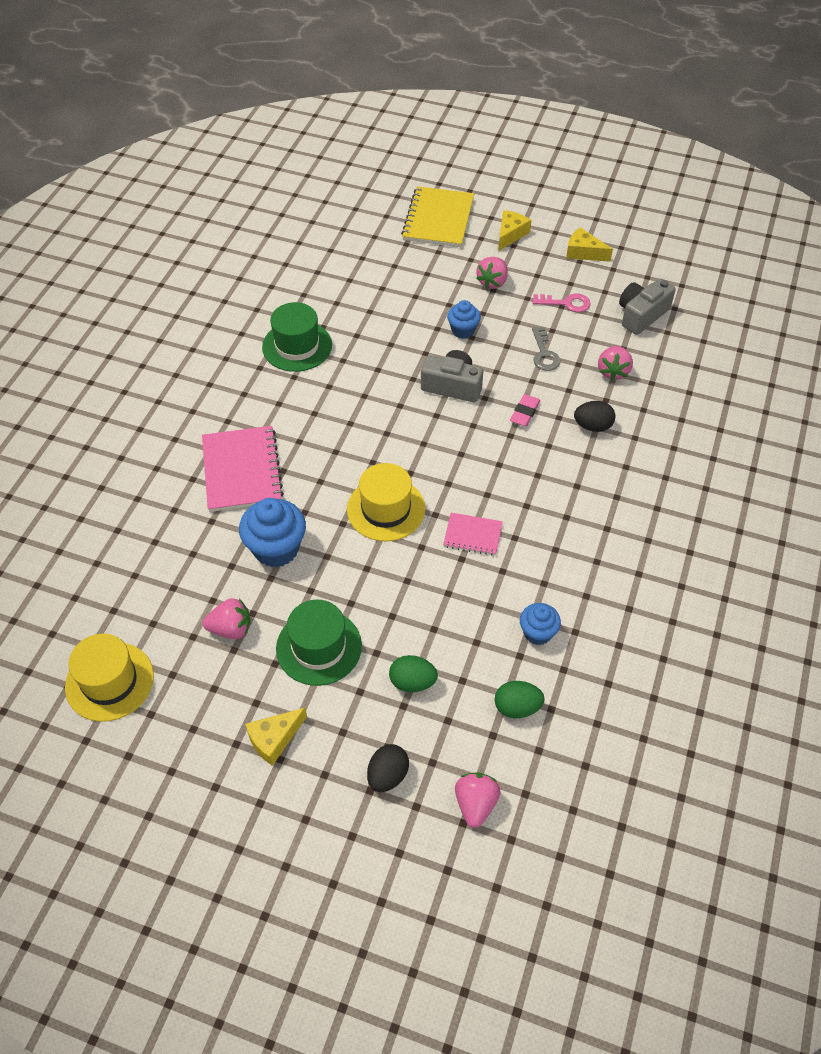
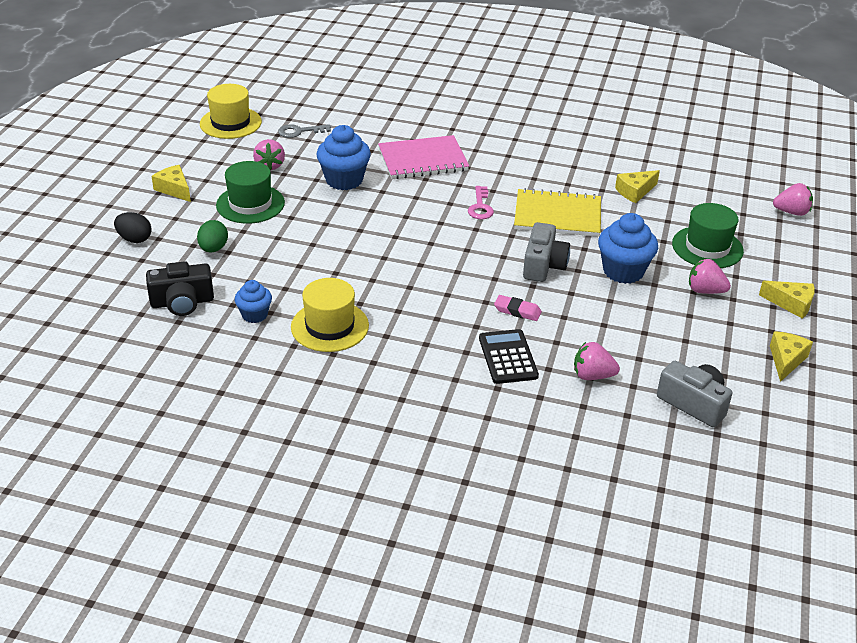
camera: 85 degrees right, 15 degrees down
(297, 346) = (572, 177): green hat -> green hat (707, 247)
(329, 302) = (635, 192): none -> yellow cheese
(386, 509) = (388, 231): yellow hat -> yellow hat (330, 326)
(438, 219) = (791, 253): yellow notebook -> yellow notebook (557, 215)
(463, 330) = (623, 271): blue cupcake -> blue cupcake, size x1.69
(473, 535) = (361, 278): pink notebook -> none
(475, 804) = (101, 281): pink strawberry -> pink strawberry (791, 212)
(517, 707) = (182, 302): green egg -> black camera
(544, 353) = (606, 325): grey key -> grey key (299, 131)
(566, 303) = (691, 344): pink key -> pink key (480, 207)
(592, 426) = (507, 357): black egg -> black calculator

